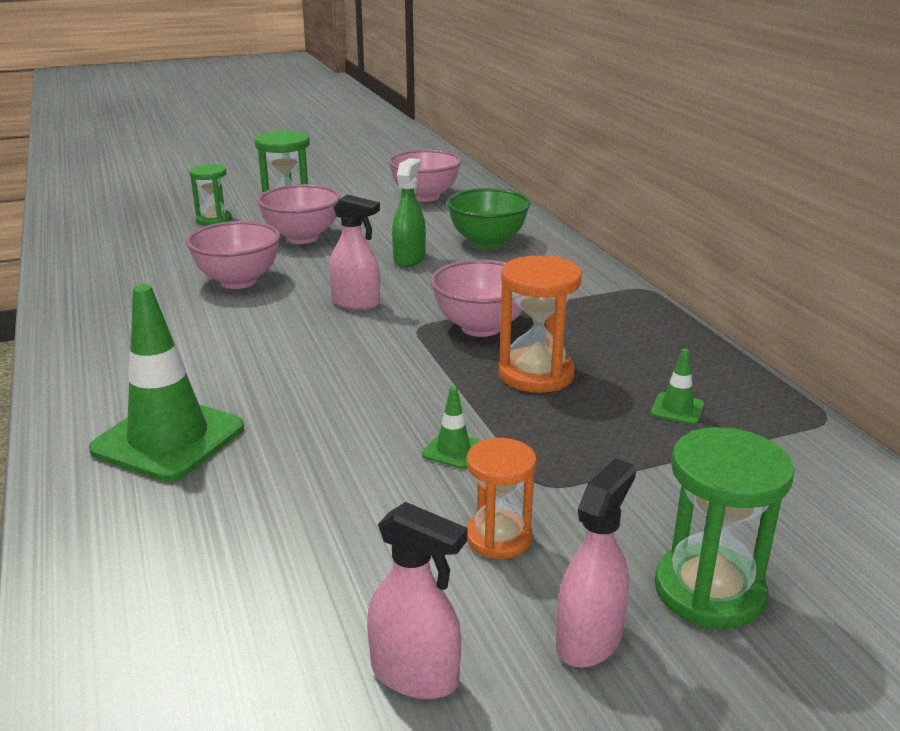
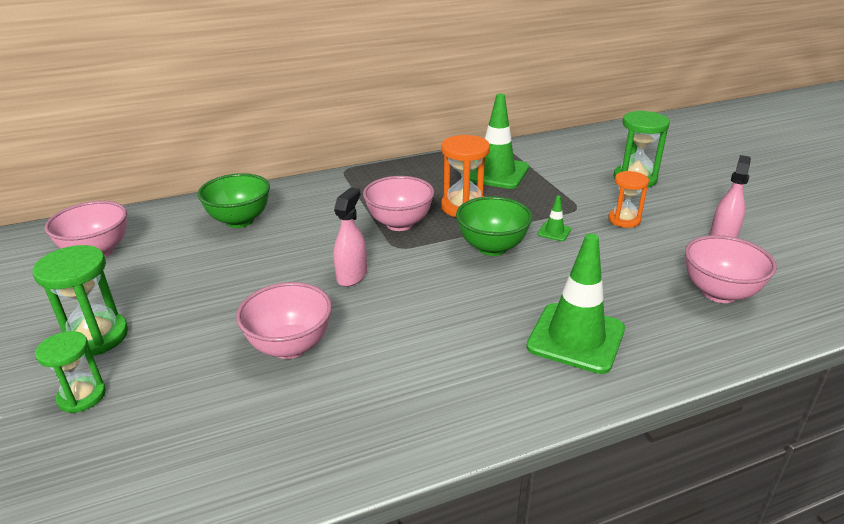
camera: 90 degrees left, 5 degrees up
(302, 238) = (182, 319): pink bowl -> pink bowl (719, 293)
(408, 392) = (492, 248): none -> green bowl
(409, 259) = (263, 255): green spray bottle -> none
(589, 639) = (677, 202): pink spray bottle -> none
(677, 409) = (496, 173): green traffic cone -> green traffic cone, size x2.33

